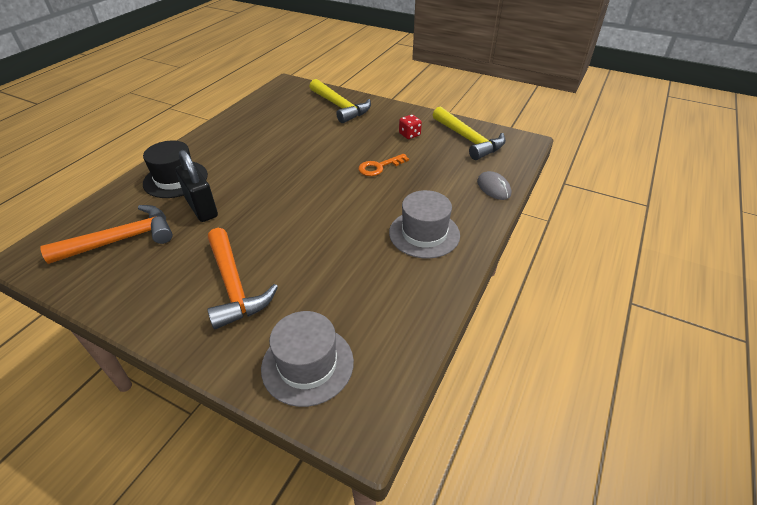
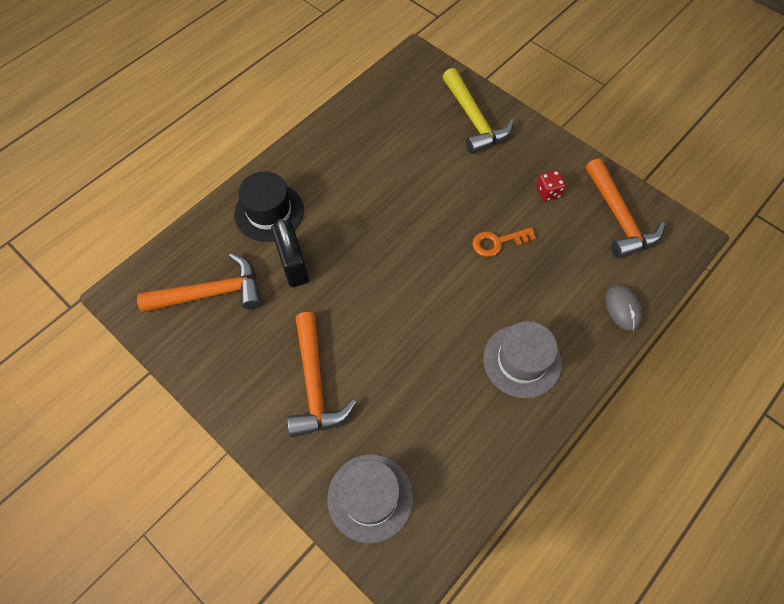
camera: 15 degrees right, 20 degrees up
(468, 140) = (619, 217): yellow hammer -> orange hammer

